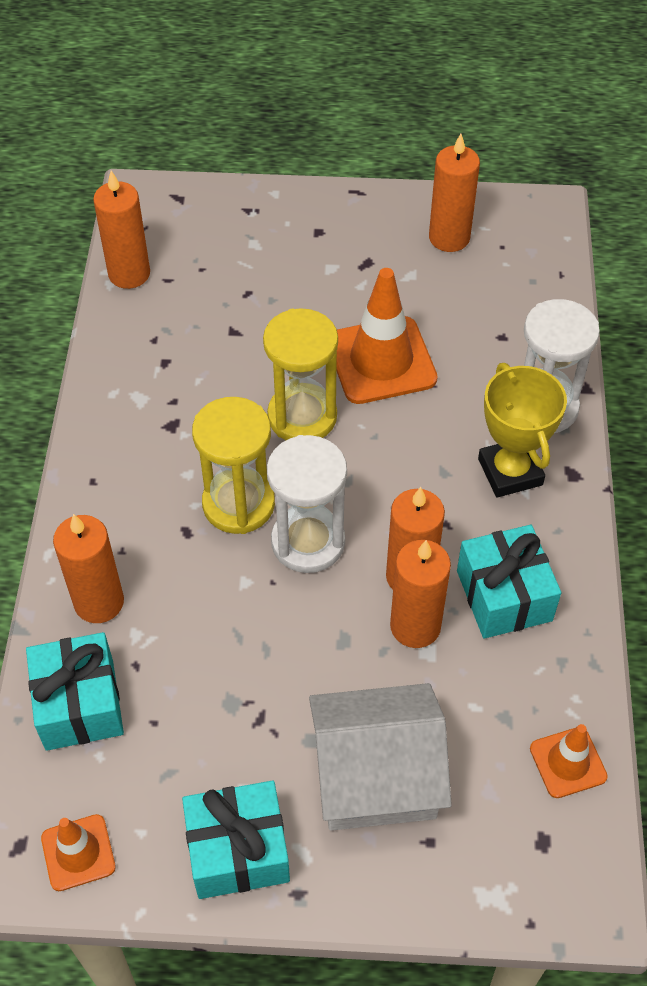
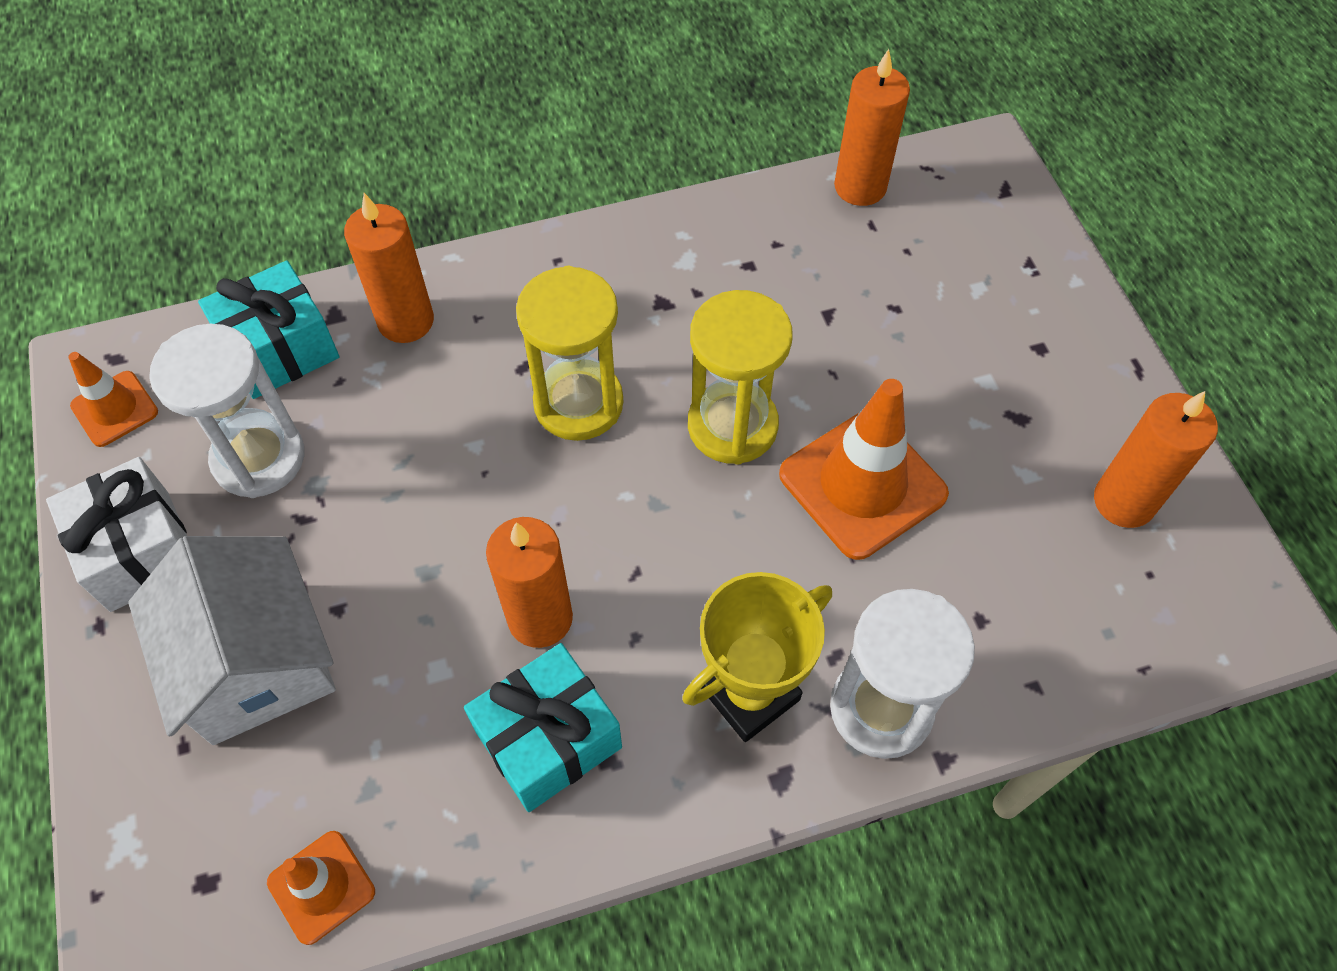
camera: 70 degrees right, 5 degrees up
(238, 850) = (140, 550): turquoise gift -> white gift
(308, 542) = (551, 491): white hourglass -> white hourglass (259, 458)
(415, 626) = (470, 645): orange candle -> none

